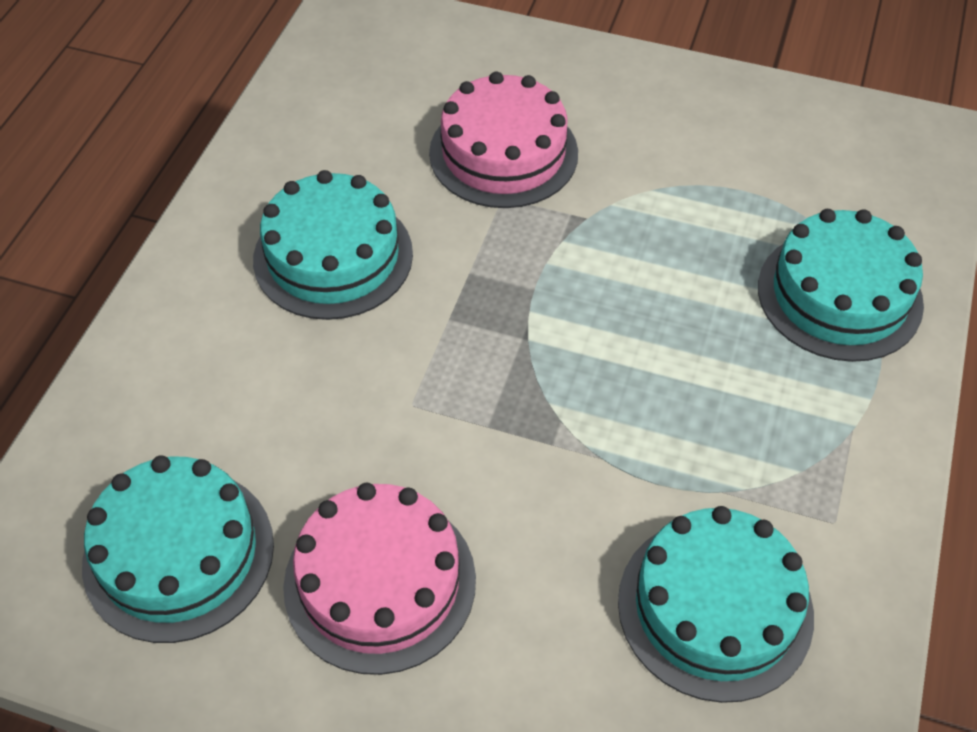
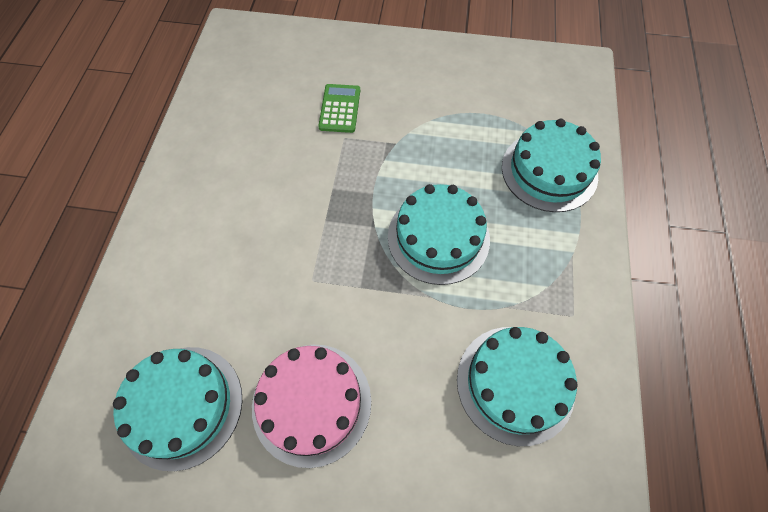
camera: 10 degrees left, 10 degrees up
(333, 256) = (248, 190): turquoise cake -> turquoise cake (438, 237)
(503, 153) = (340, 109): pink cake -> green calculator

